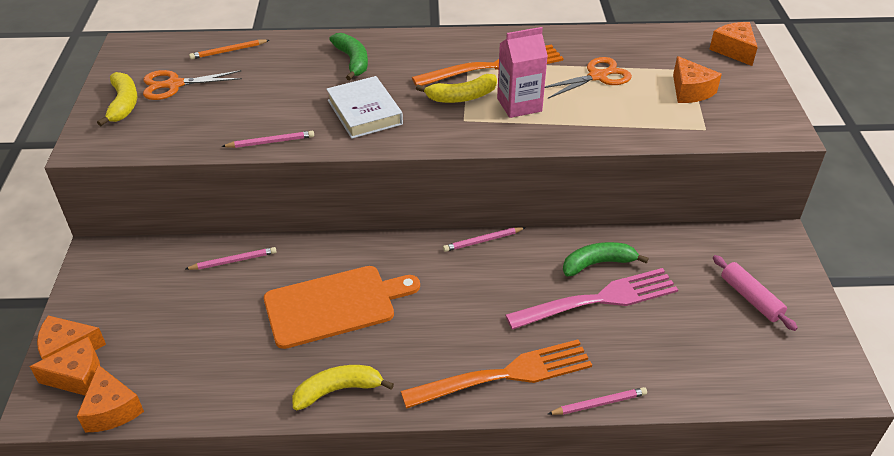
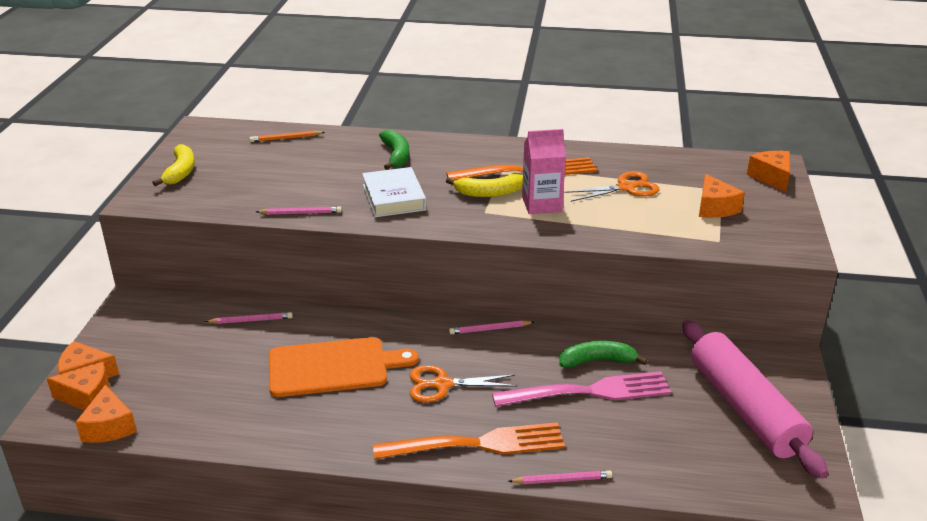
camera: 10 degrees right, 10 degrees down
(174, 85) = (229, 161): orange scissors -> orange scissors (442, 385)
(338, 390) = (316, 437): yellow banana -> none
(750, 298) = (744, 408): pink rolling pin -> pink rolling pin, size x2.08

